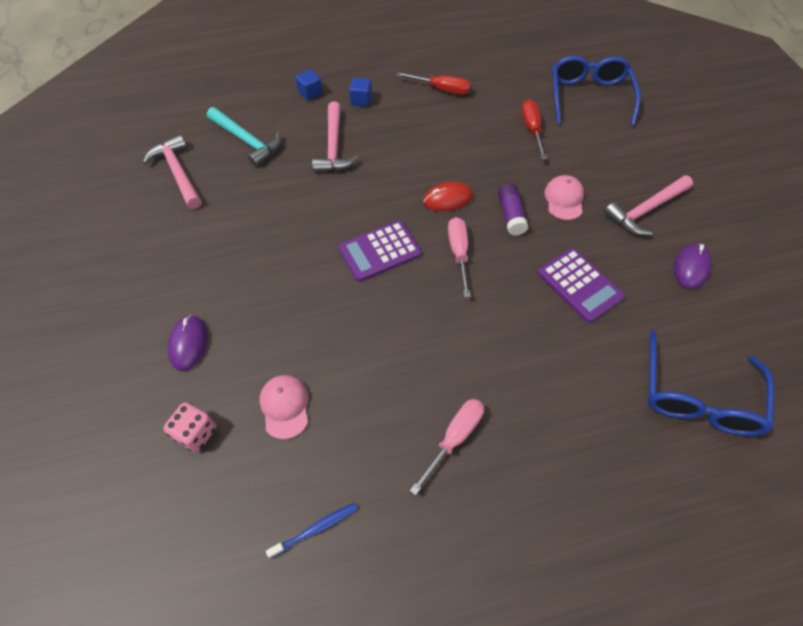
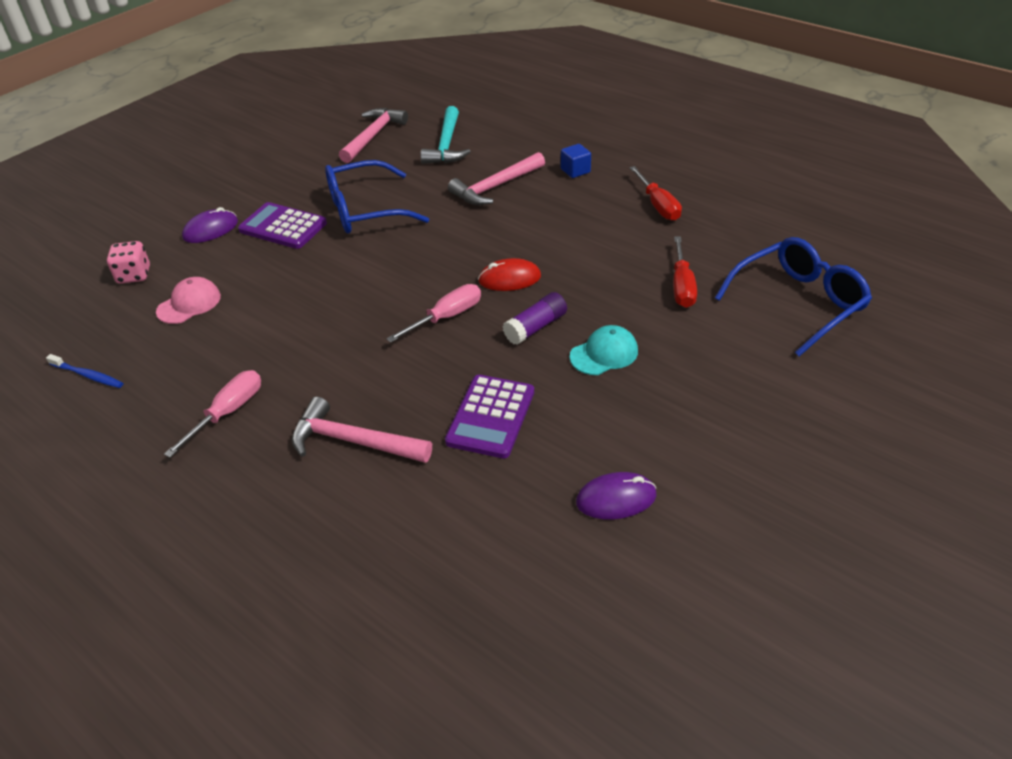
camera: 55 degrees right, 15 degrees down
(310, 93) = (546, 143): blue cube -> none
(379, 251) = (398, 271): purple calculator -> purple calculator (283, 227)
(448, 199) = (509, 279): red mouse -> red mouse turned 45 degrees counterclockwise
(454, 438) = (228, 412): pink screwdriver -> pink screwdriver turned 60 degrees counterclockwise
(531, 129) = (682, 286): red screwdriver -> red screwdriver turned 135 degrees clockwise
(564, 199) = (604, 354): pink cap -> turquoise cap
(646, 210) = (666, 424): pink hammer -> pink hammer (354, 441)
(697, 396) = (422, 576): blue glasses -> blue glasses (365, 210)

